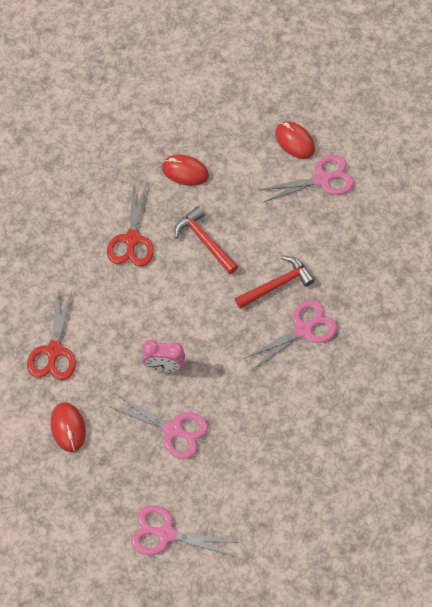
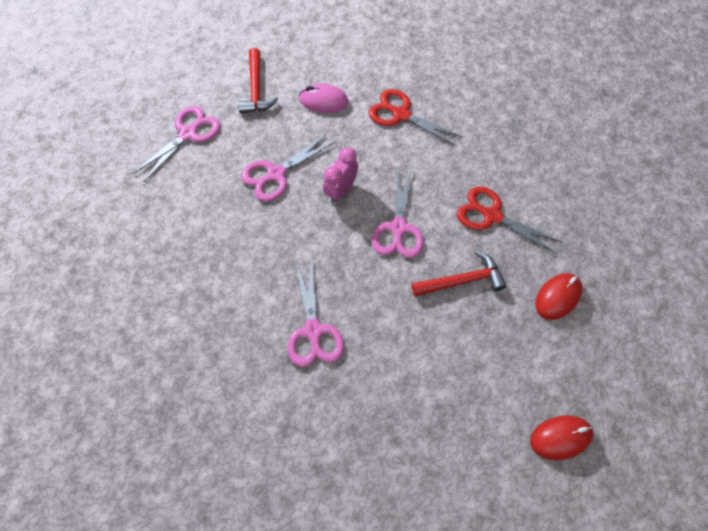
camera: 115 degrees right, 0 degrees up
(68, 428) = (323, 101): red mouse -> pink mouse
(277, 284) = (378, 329): red hammer -> red hammer (256, 89)
(322, 179) = (494, 444): pink scissors -> pink scissors (398, 228)

